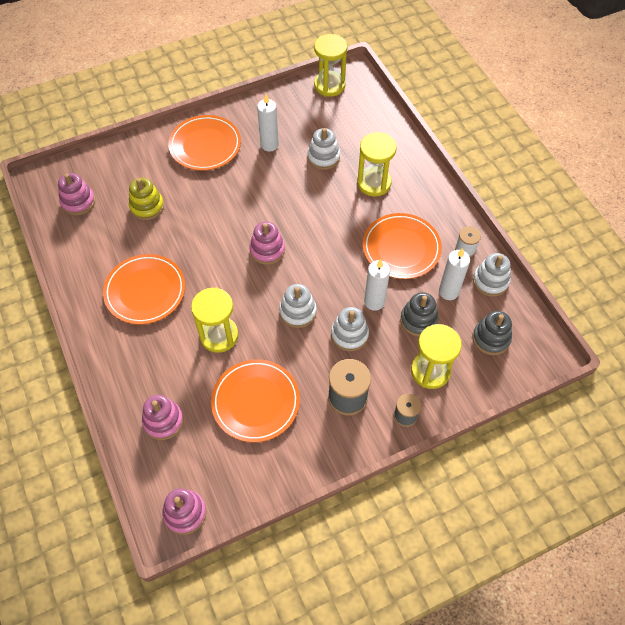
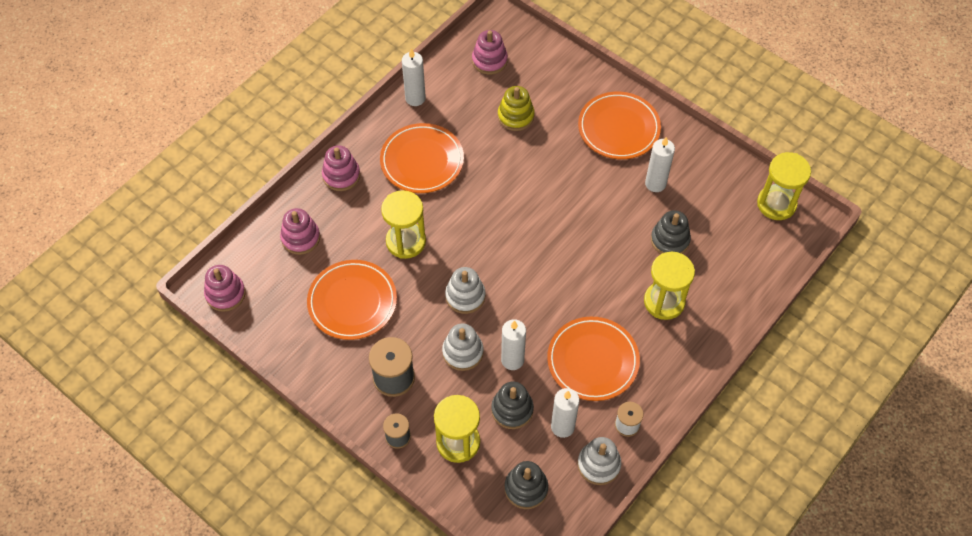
camera: 65 degrees right, 0 degrees up
(76, 271) = (415, 98): none -> white candle
(267, 250) = (522, 239): pink stacking toy -> pink stacking toy (341, 175)
(323, 157) = (670, 240): white stacking toy -> grey stacking toy

